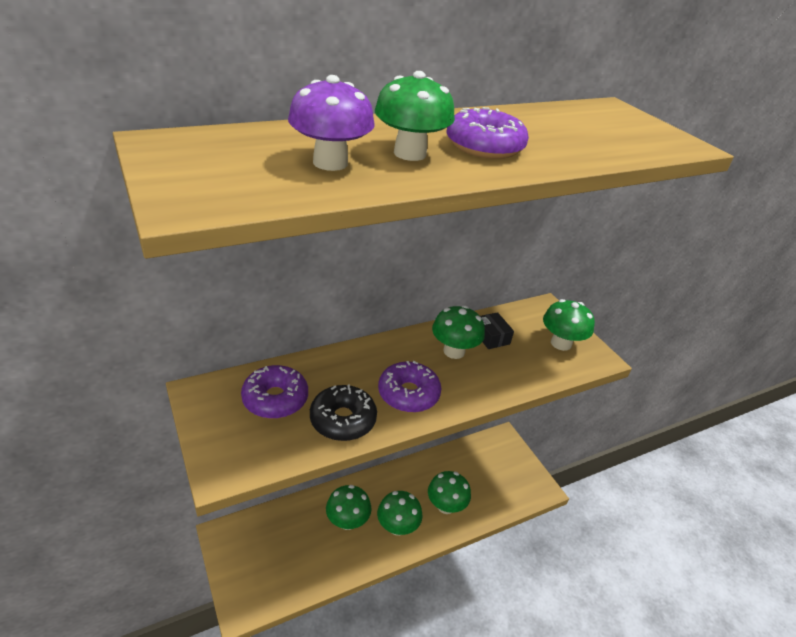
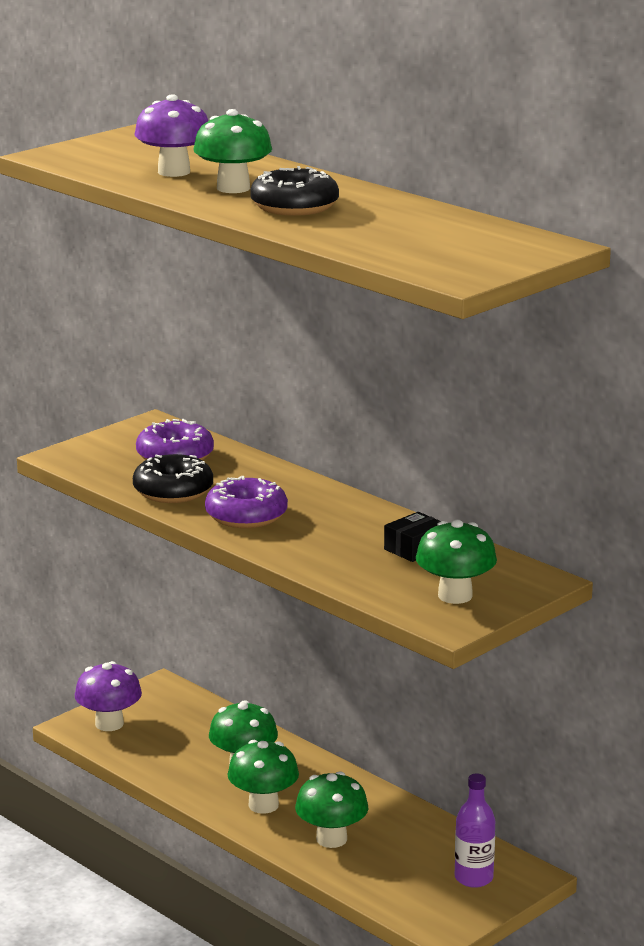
camera: 75 degrees right, 15 degrees down
(252, 584) = (109, 724): none -> purple mushroom
(454, 351) = (356, 530): green mushroom -> none
(484, 147) = (294, 207): purple donut -> black donut
(501, 459) = (473, 878): none -> purple bottle

